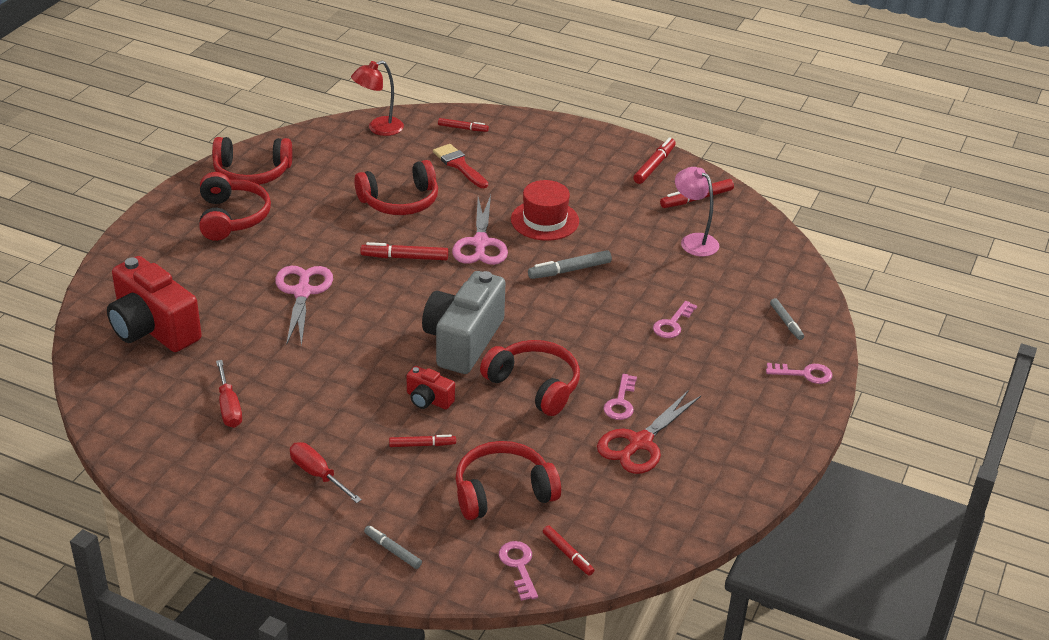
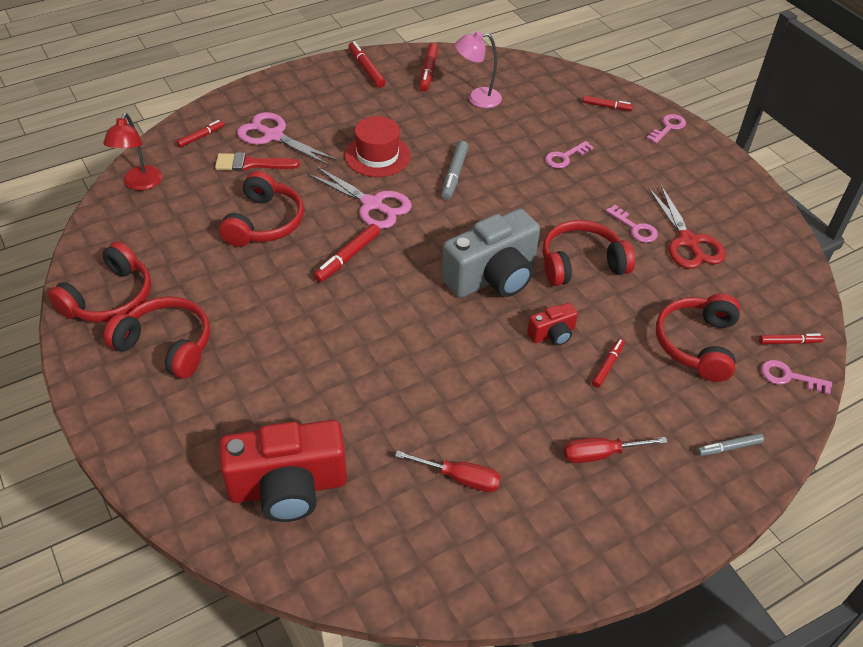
camera: 55 degrees left, 10 degrees up
(302, 292) = (334, 347): pink scissors -> pink scissors (273, 136)
(463, 341) = (492, 276): grey camera -> grey camera turned 90 degrees counterclockwise
(672, 324) = (564, 157): pink key -> pink key turned 75 degrees clockwise
(786, 322) = (607, 106): grey marker -> red marker

